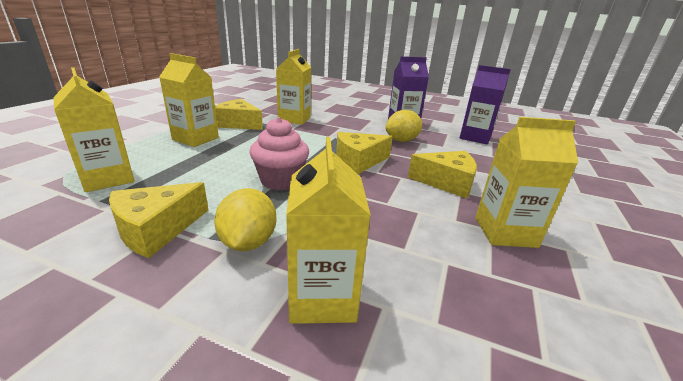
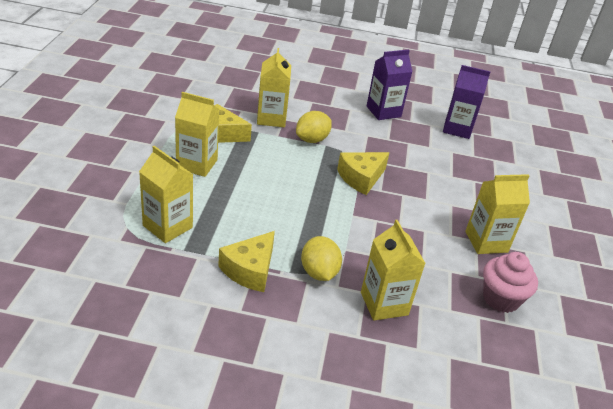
camera: 15 degrees left, 10 degrees up
(280, 181) = (307, 211): pink cupcake -> pink cupcake (501, 299)
(402, 140) = (390, 142): yellow lemon -> yellow lemon (312, 140)
(446, 182) = (440, 196): yellow cheese -> none

